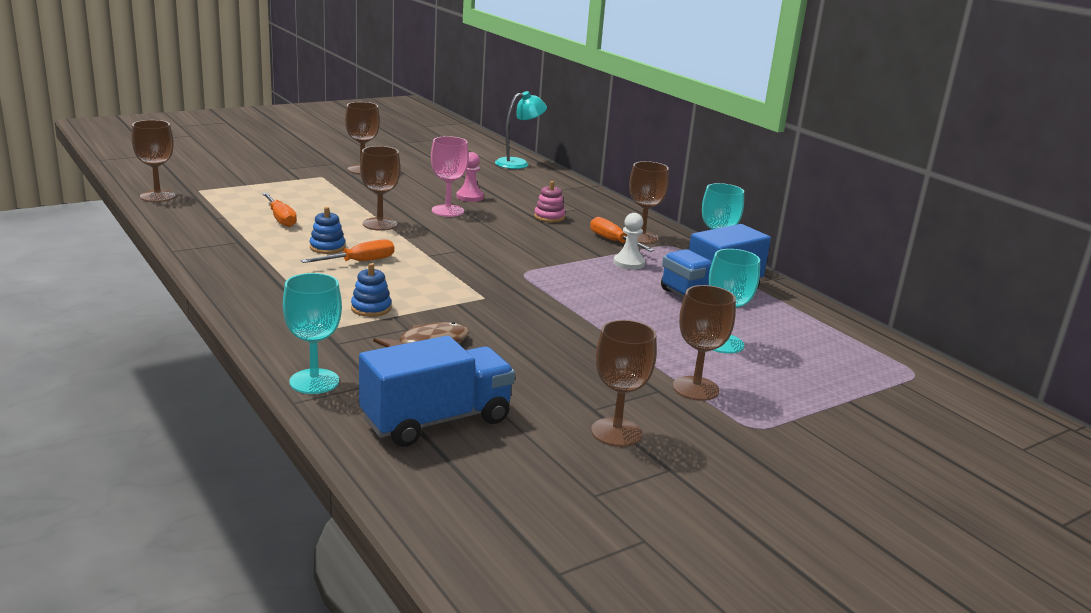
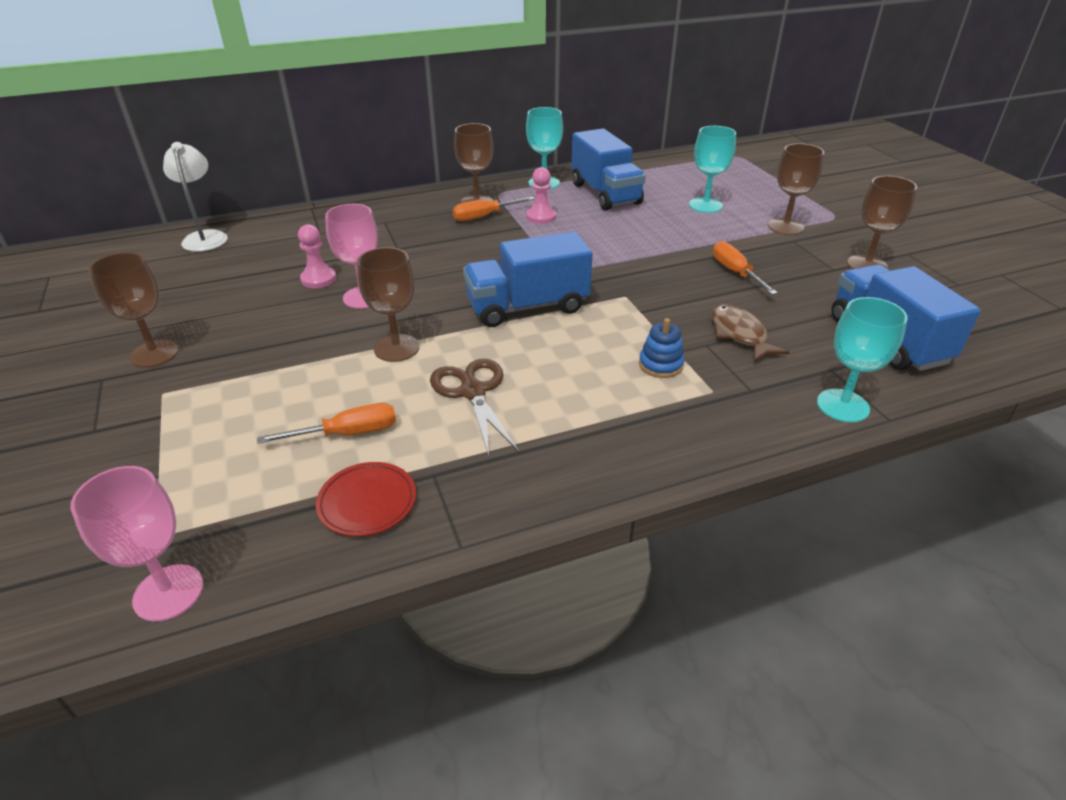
camera: 75 degrees left, 15 degrees up
(157, 196) = (168, 592): brown goblet -> pink goblet
(215, 227) = (367, 502): none -> red plate
(327, 247) = (472, 392): blue stacking toy -> brown scissors
(360, 262) = (524, 367): orange screwdriver -> orange screwdriver (735, 272)
(451, 261) = (527, 307): none -> blue truck
(518, 163) = (205, 237): turquoise lamp -> white lamp
(549, 217) = (406, 239): pink stacking toy -> none
(629, 263) = (541, 217): white pawn -> pink pawn

